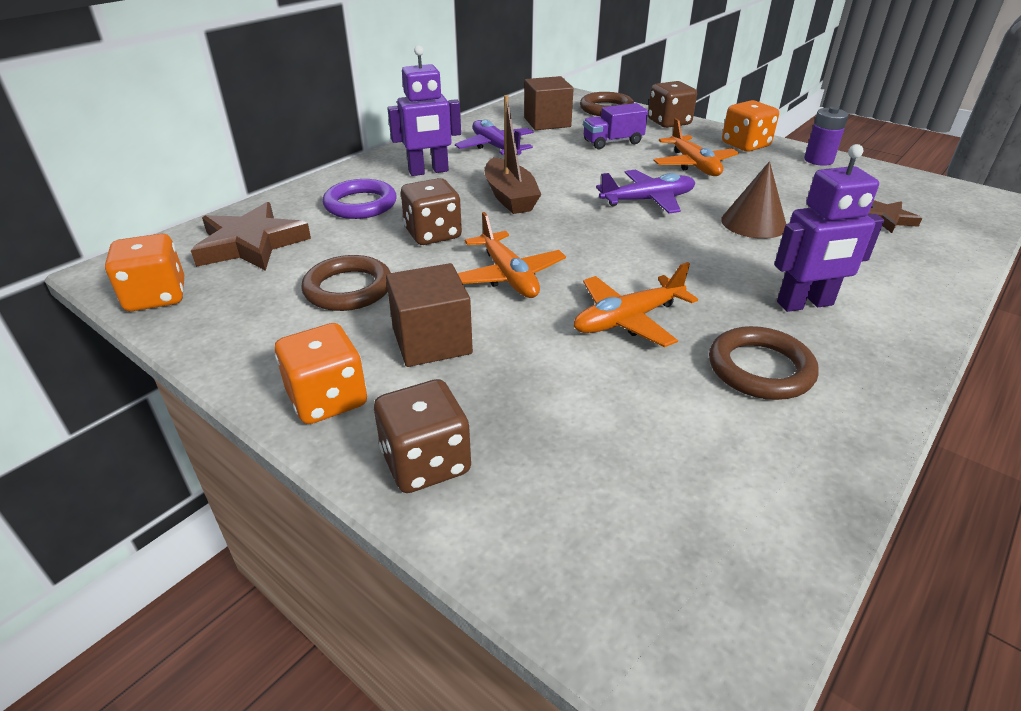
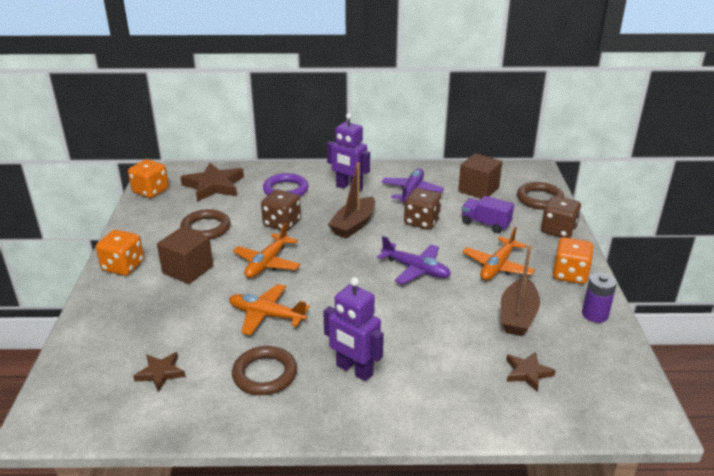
camera: 50 degrees right, 5 degrees down
(426, 462) = (106, 308): brown dice -> brown dice (421, 221)
(675, 464) = (160, 373): none -> brown star
(753, 223) = (439, 319): brown cone -> none
(788, 188) = (517, 316): none -> brown boat

